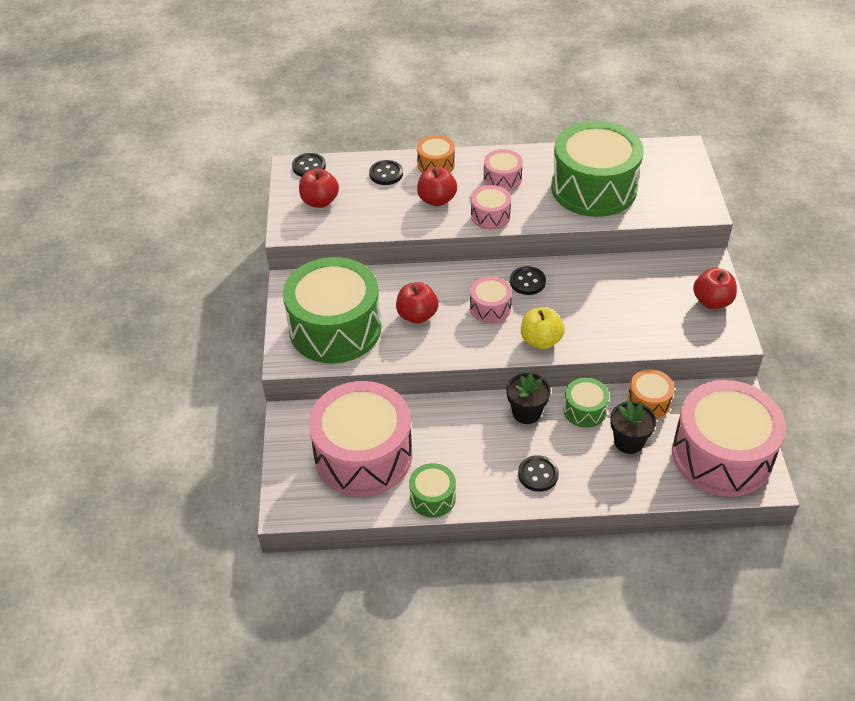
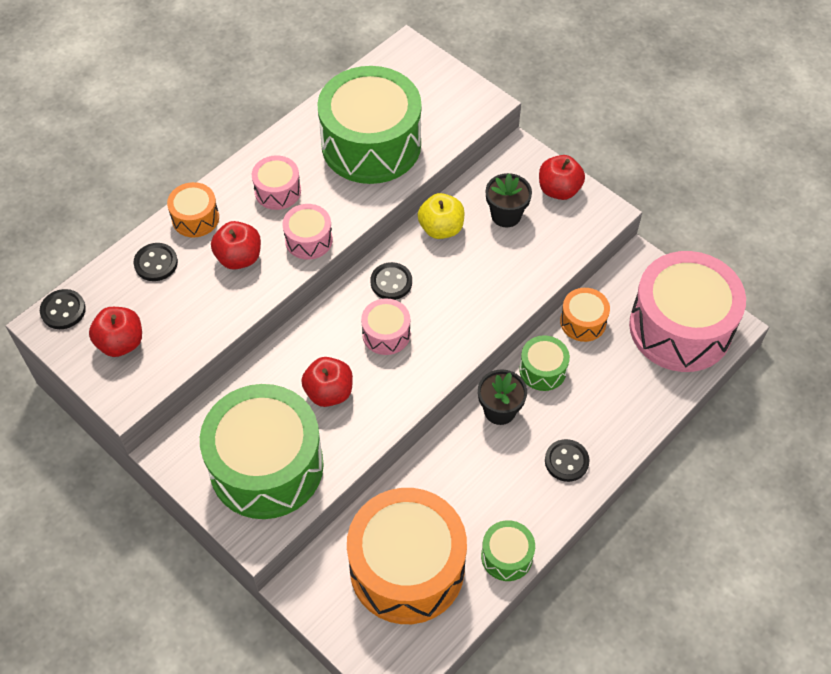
camera: 45 degrees left, 10 degrees up
(363, 455) = (407, 568): pink drum -> orange drum
(541, 341) = (462, 334): yellow apple -> yellow apple (441, 228)
(628, 442) = (604, 372): black flower pot -> black flower pot (506, 215)

